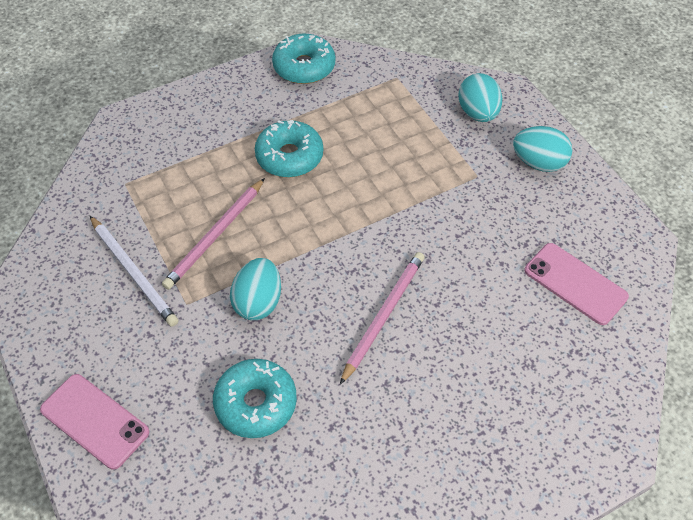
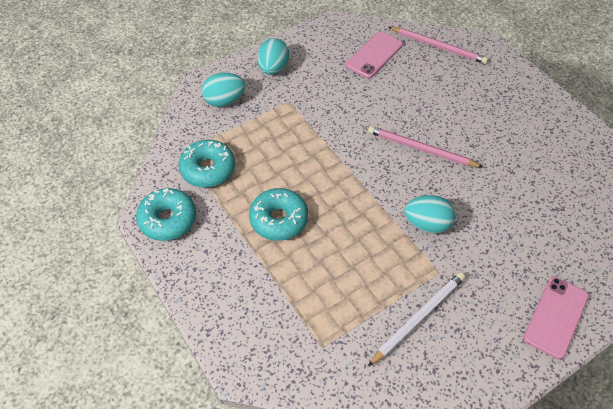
camera: 95 degrees left, 0 degrees up
(215, 236) = (370, 262): pink pencil -> pink pencil (438, 47)
(256, 403) = (509, 215): turquoise donut -> turquoise donut (208, 169)

